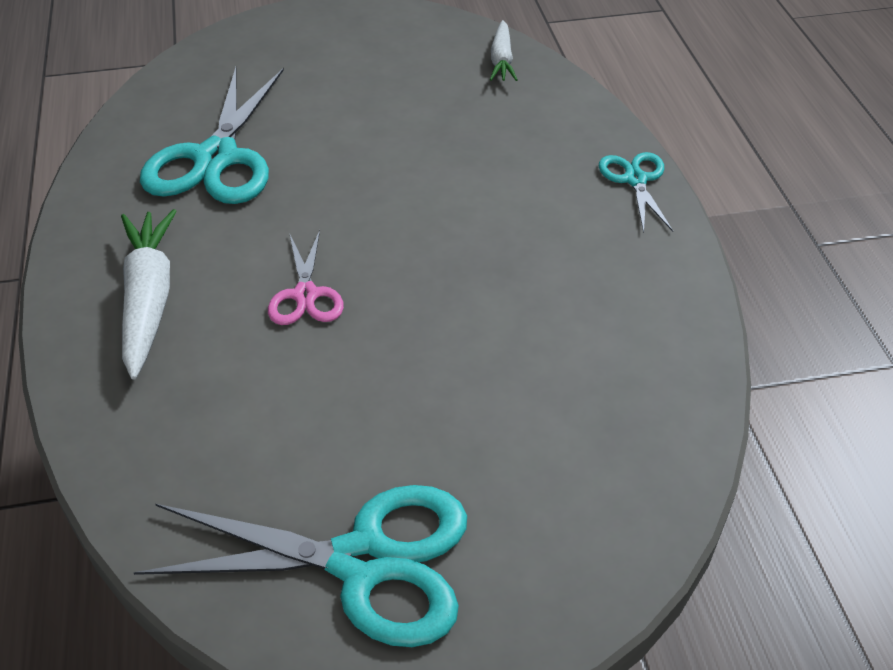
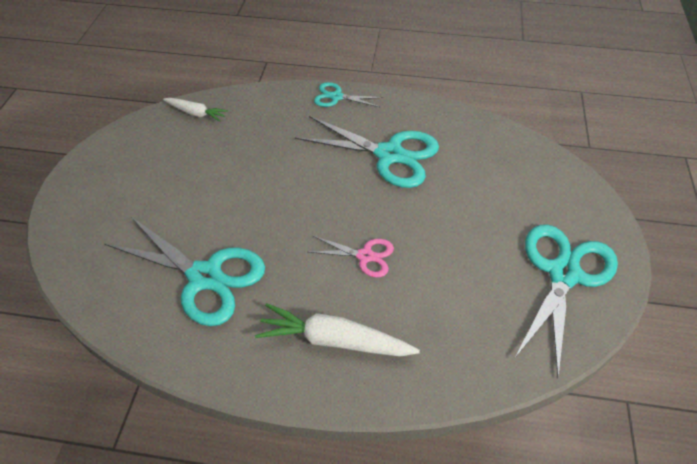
camera: 70 degrees left, 5 degrees up
(535, 273) = (390, 155): none -> turquoise scissors

